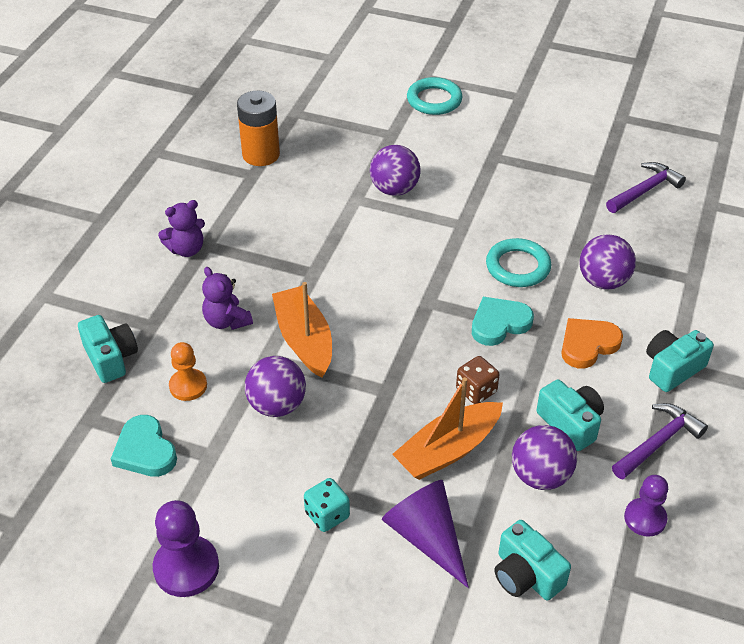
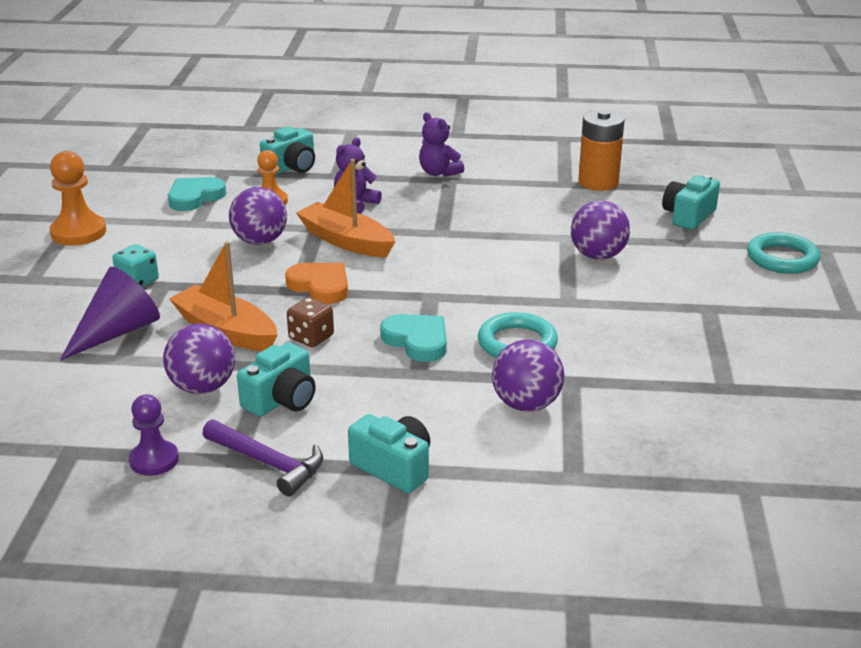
camera: 75 degrees right, 15 degrees down
(186, 568) = (78, 232): purple pawn -> orange pawn
(304, 340) = (346, 241): orange boat -> orange boat turned 105 degrees counterclockwise
(526, 575) = (75, 390): turquoise camera -> turquoise camera (688, 216)
(588, 345) = (409, 402): orange heart -> orange heart (320, 286)
(645, 190) = (732, 425): purple hammer -> none

